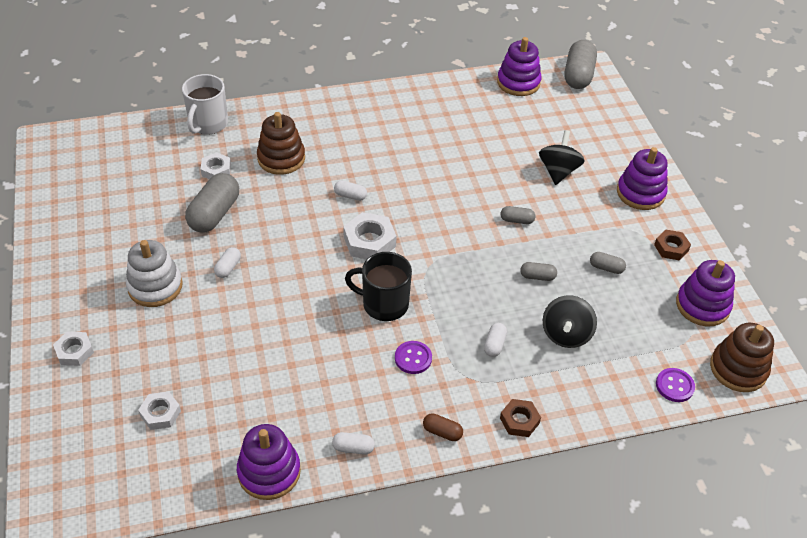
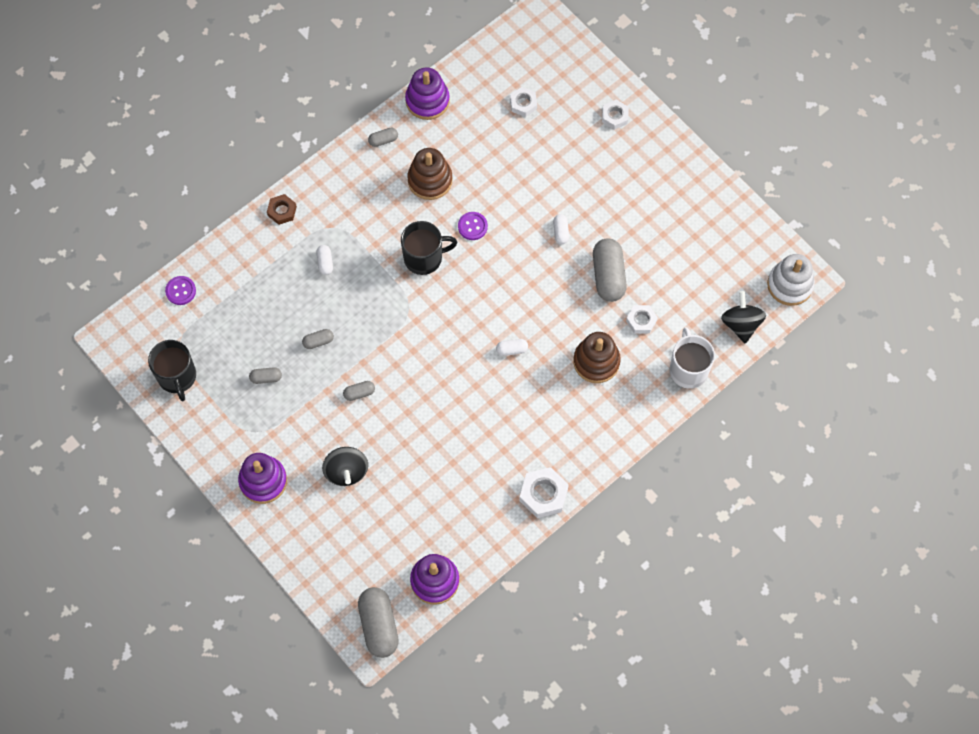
camera: 155 degrees right, 20 degrees up
(155, 286) = (601, 190): white stacking toy -> white stacking toy (790, 285)
(353, 448) = (383, 140): white capsule -> grey capsule
(369, 241) = (468, 310): white nut -> white nut (543, 494)
(413, 358) = (378, 223): purple button -> purple button (472, 226)
(442, 432) = (330, 178): brown capsule -> none
(566, 334) = (275, 297): black spinning top -> black spinning top (741, 324)
(671, 248) = (218, 427): brown nut -> none
(702, 305) = (177, 377): purple stacking toy -> black mug
(738, 369) = (136, 328): brown stacking toy -> brown stacking toy (430, 180)

